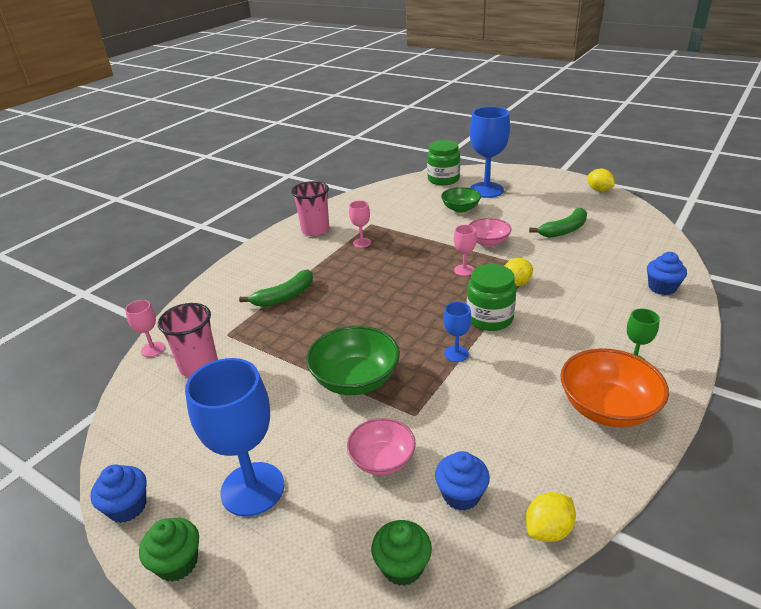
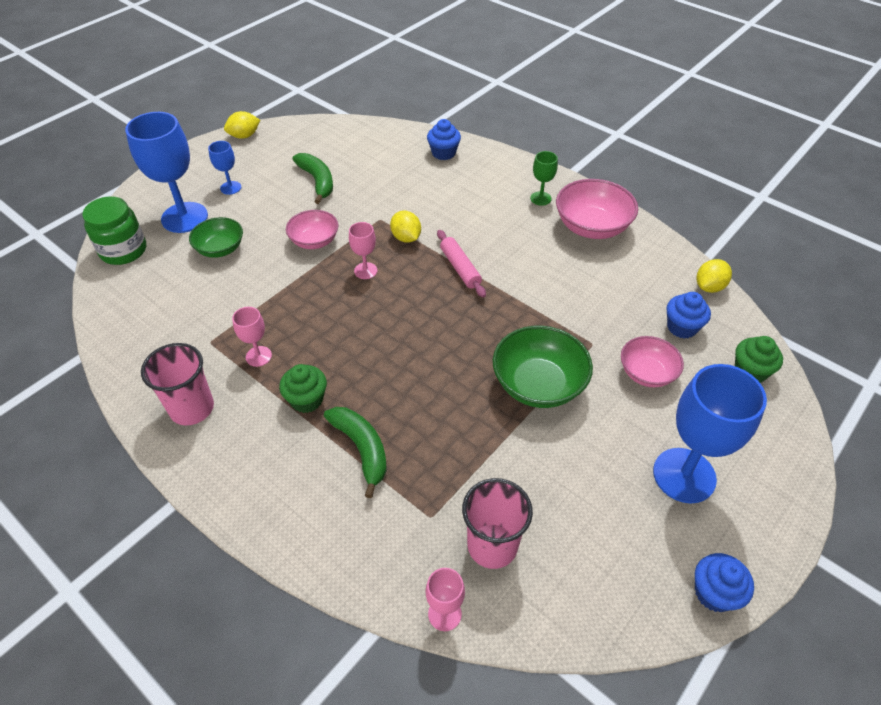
camera: 85 degrees left, 15 degrees up
(177, 563) = (770, 533): green cupcake -> green cupcake (307, 400)
(456, 354) = (510, 301): blue goblet -> blue goblet (230, 188)
(489, 318) = (460, 268): green jar -> pink rolling pin
(548, 530) = (709, 287): yellow lemon -> yellow lemon turned 75 degrees clockwise
(607, 408) = (592, 227): orange bowl -> pink bowl

